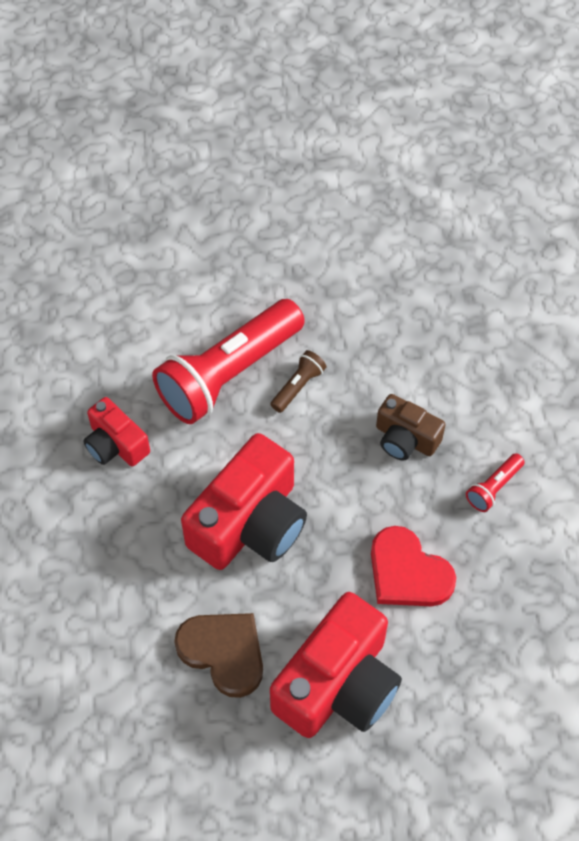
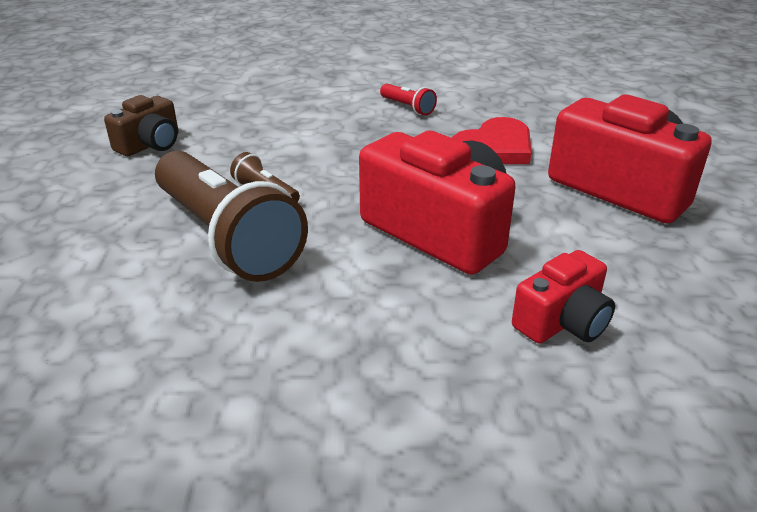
camera: 85 degrees left, 25 degrees down
(116, 444) = (305, 339): red camera -> red camera (562, 321)
(223, 652) = (609, 255): brown heart -> none
(228, 374) = (227, 237): red flashlight -> brown flashlight
(405, 439) = (349, 140): brown camera -> brown camera (150, 144)

